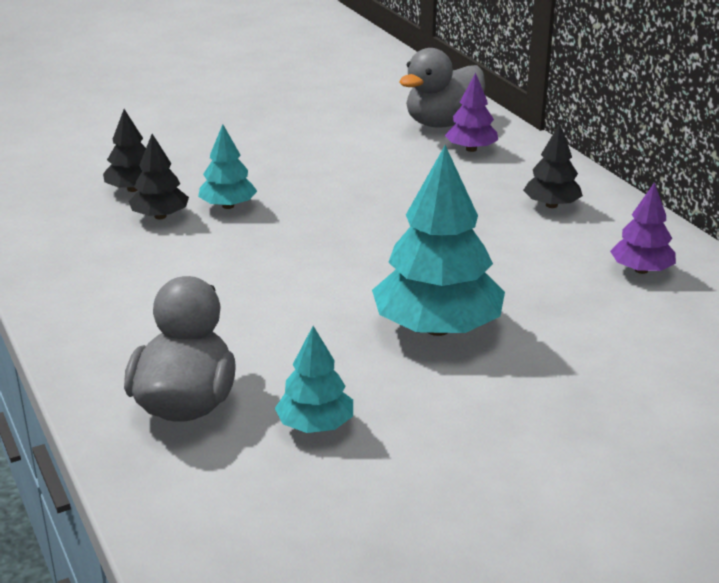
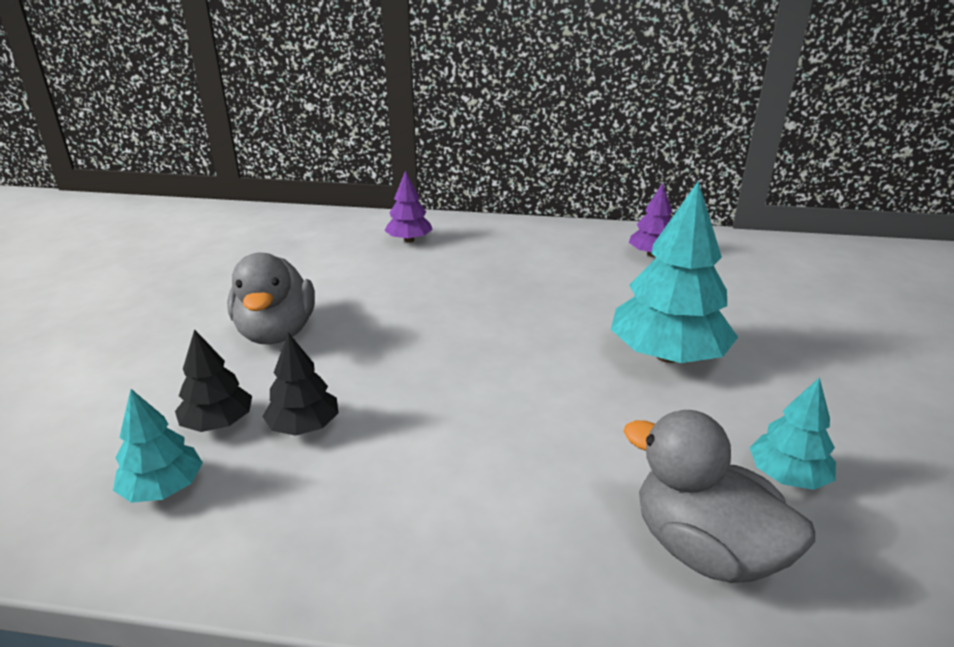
camera: 55 degrees left, 0 degrees up
(228, 206) = (341, 377): turquoise tree -> turquoise tree (163, 488)
(443, 123) = (352, 234): grey duck -> grey duck (276, 332)
(551, 205) = (531, 247): black tree -> none

